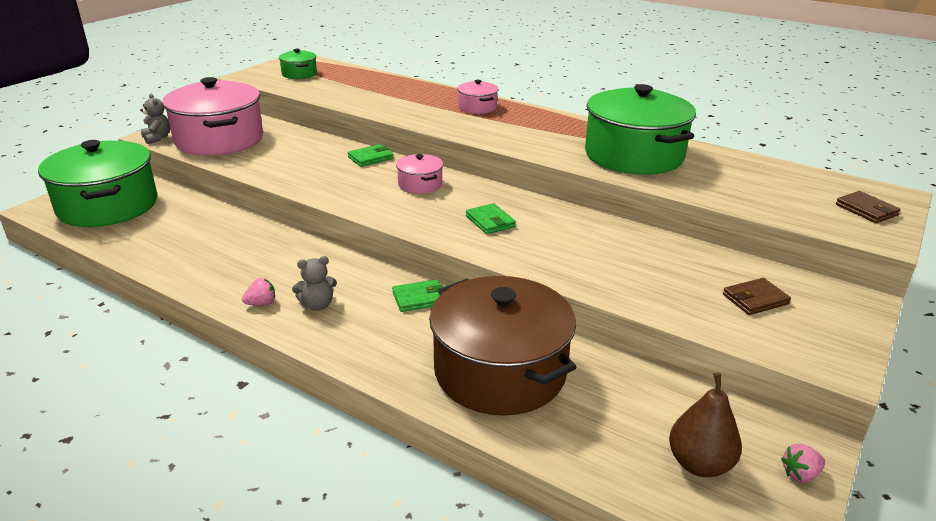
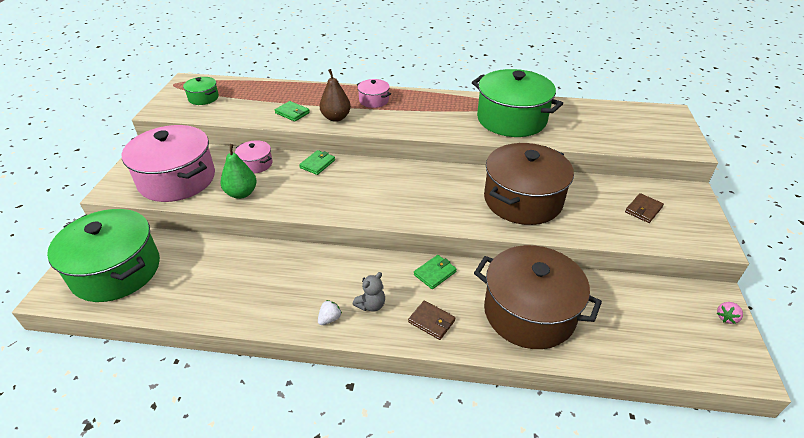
camera: 25 degrees left, 10 degrees up
(157, 138) = (118, 193): grey teddy bear -> none
(261, 303) = (329, 319): pink strawberry -> white strawberry
(267, 164) = (241, 193): none -> green pear
(420, 184) = (375, 179): pink pot -> pink pot (256, 164)
(490, 221) = (449, 198): green wallet -> green wallet (292, 113)
(584, 246) = (522, 200): none -> brown pot
(699, 464) = (678, 333): brown pear -> brown pear (336, 118)
(866, 210) = (667, 128): brown wallet -> brown wallet (431, 321)

